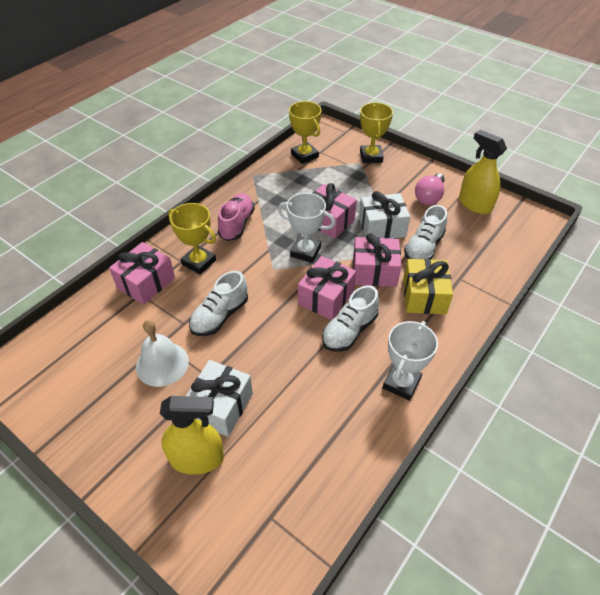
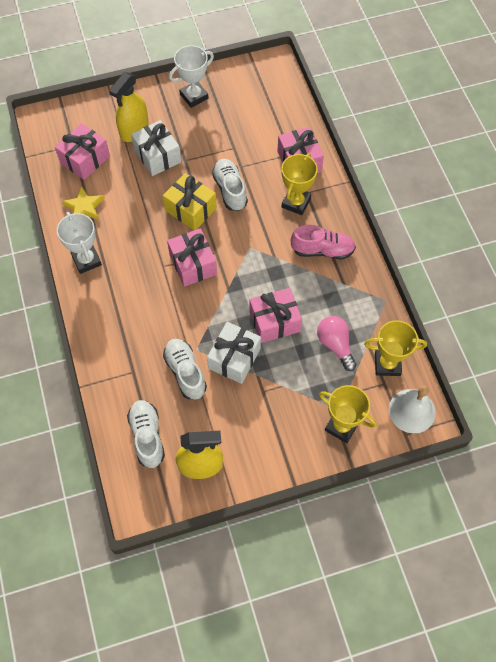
camera: 125 degrees right, 15 degrees up
(162, 364) = (215, 141): white bell -> white bell (412, 411)
(199, 262) = (296, 203): yellow trophy -> yellow trophy turned 45 degrees counterclockwise
(237, 224) = (322, 250): pink shoe -> pink shoe turned 45 degrees counterclockwise
(305, 252) = (251, 280): white trophy -> white trophy (194, 96)
(344, 433) = (84, 207): none -> yellow star
(349, 330) = (151, 259): white shoe -> white shoe (147, 436)
(374, 271) = (190, 315): pink gift -> pink gift (85, 159)
(424, 296) = (139, 331): yellow gift -> yellow gift (191, 209)
(429, 197) = (241, 432): pink light bulb -> pink light bulb (335, 345)

